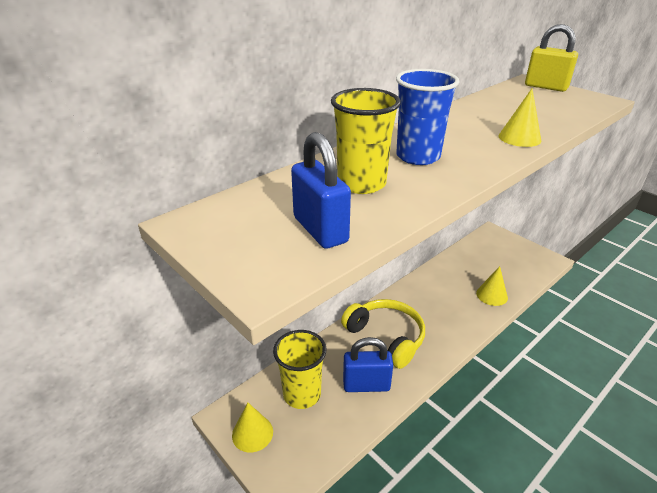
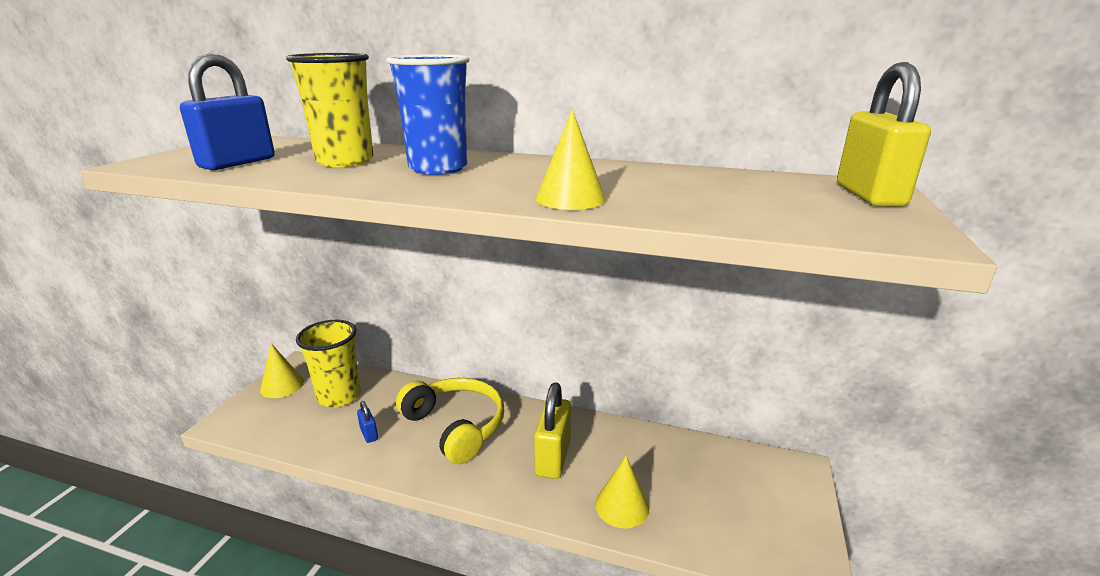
camera: 60 degrees right, 10 degrees down
(366, 385) = (369, 434): blue padlock -> blue padlock, size x0.48
(386, 337) = (456, 426): yellow headphones -> yellow headphones turned 60 degrees counterclockwise
(442, 305) = (553, 458): none -> yellow padlock

